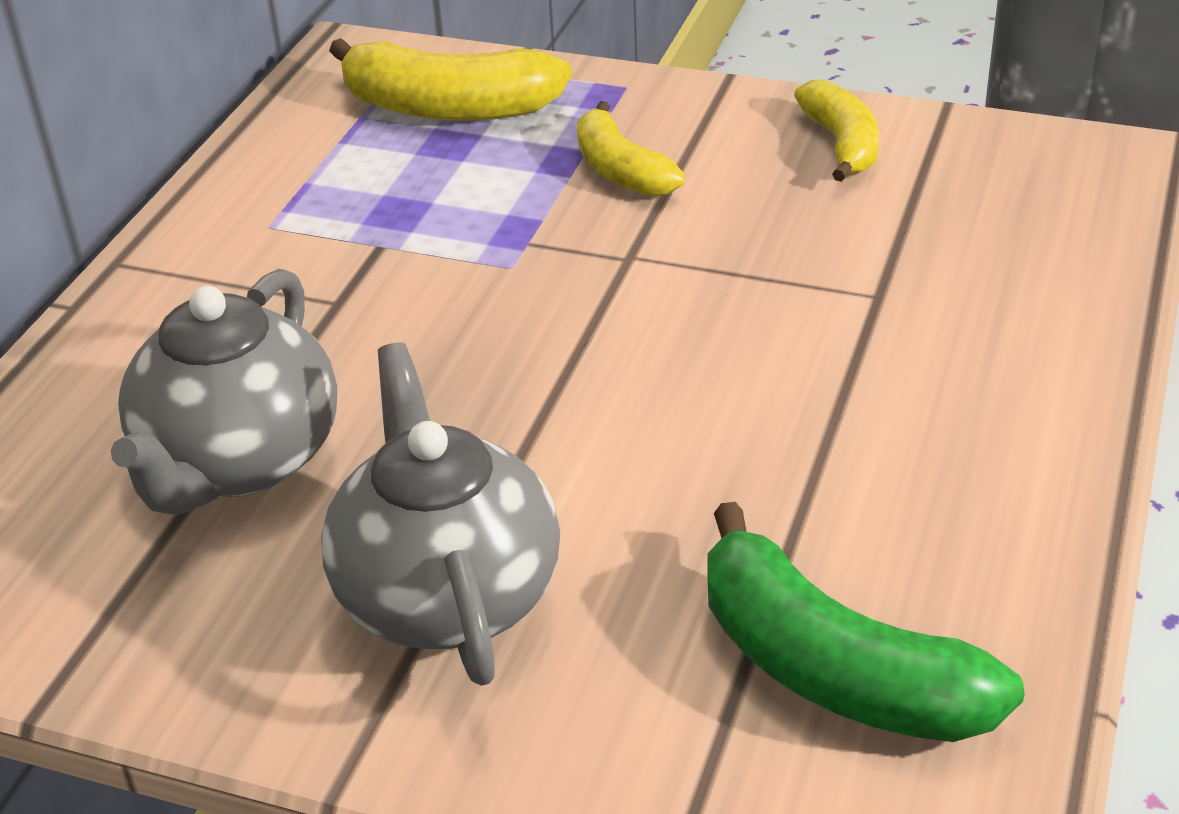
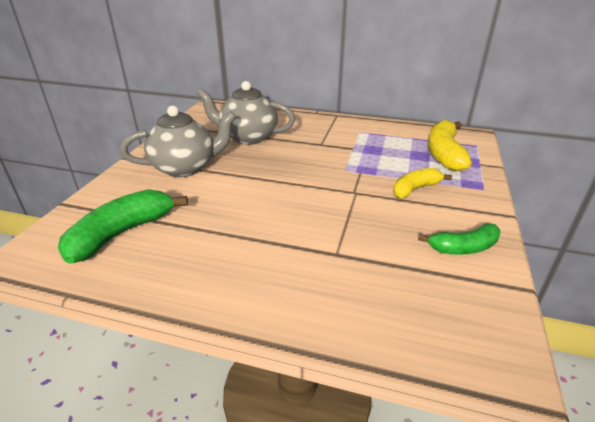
camera: 85 degrees right, 5 degrees down
(842, 144) = (463, 248): yellow banana -> green banana

